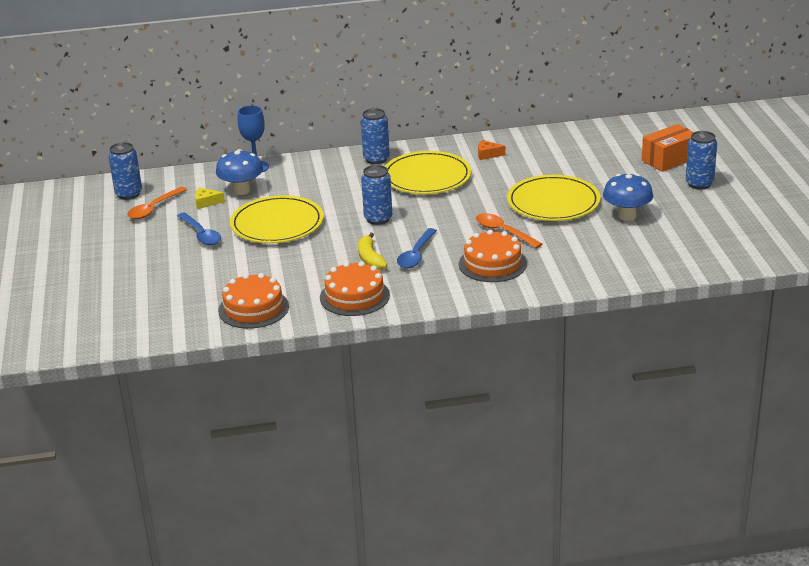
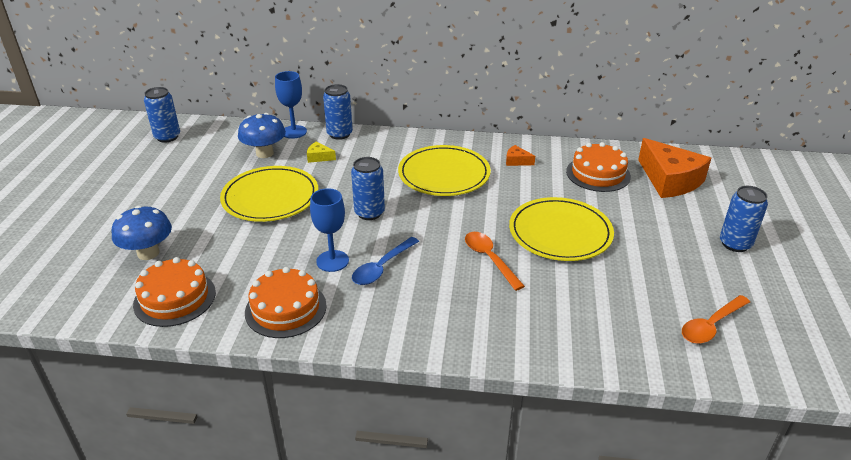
camera: 15 degrees right, 5 degrees up
(154, 208) = (176, 156): orange spoon -> orange spoon (711, 325)
(201, 234) = (194, 193): blue spoon -> none
(206, 202) = (225, 159): yellow cheese -> yellow cheese (319, 157)
(370, 258) = (332, 261): yellow banana -> blue goblet
(376, 159) = (407, 145): blue can -> blue can (339, 134)
(492, 264) = (457, 300): orange cake -> orange cake (598, 174)
(626, 216) = (637, 269): blue mushroom -> blue mushroom (148, 253)
(630, 146) = (669, 180): none -> orange cheese
(669, 159) = (707, 205): orange box -> none

